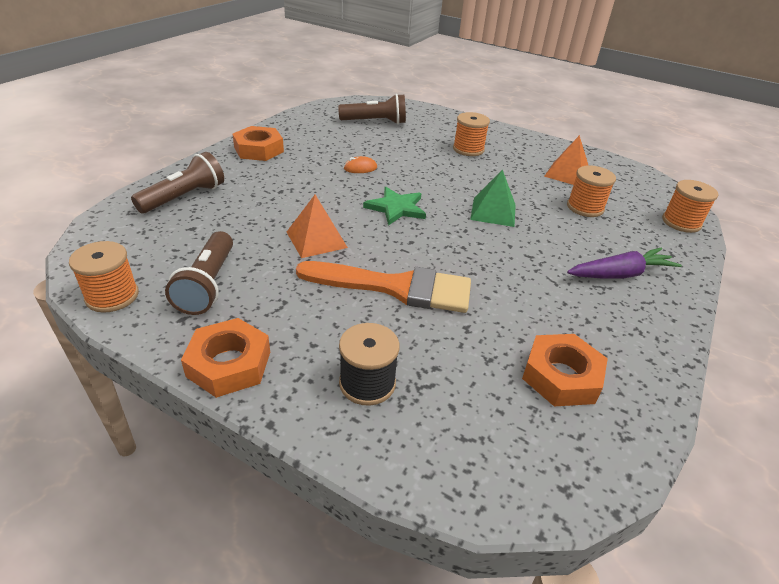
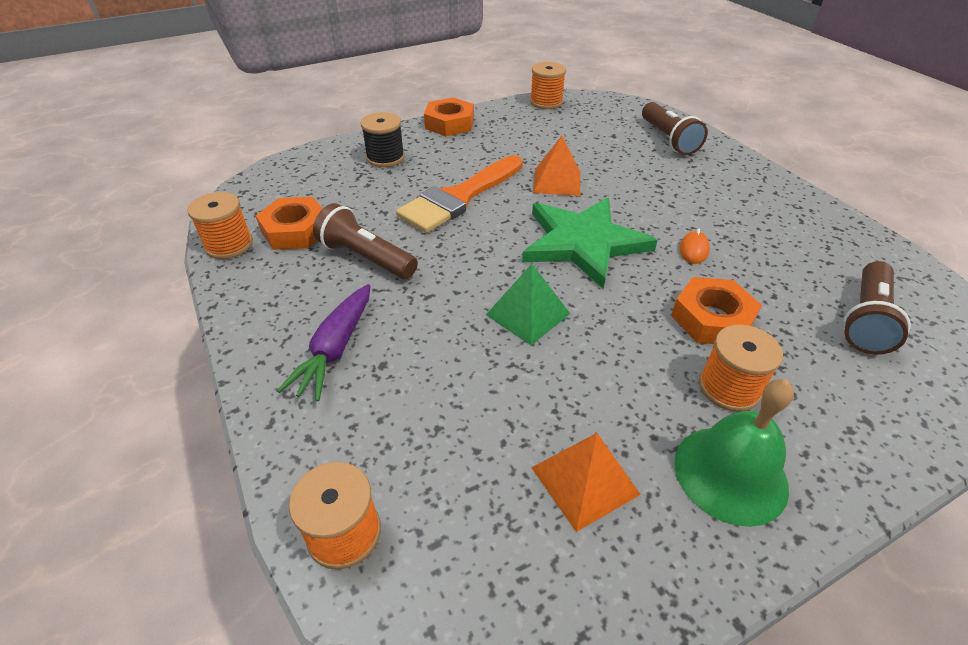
camera: 125 degrees right, 5 degrees up
(208, 285) = (532, 129): brown flashlight -> brown flashlight (366, 258)
(258, 149) = (767, 194): orange nut -> orange nut (712, 318)
(396, 208) = (583, 243): green star -> green star, size x1.73
(516, 146) = (730, 473): none -> green bell
(585, 207) = (474, 422): orange spool -> orange spool (229, 245)

